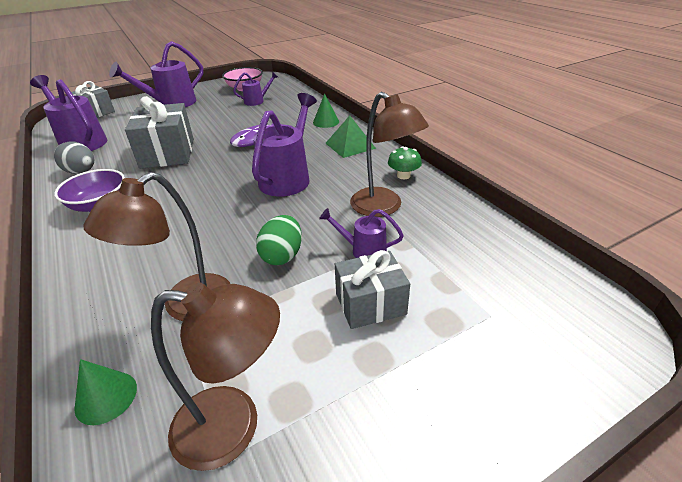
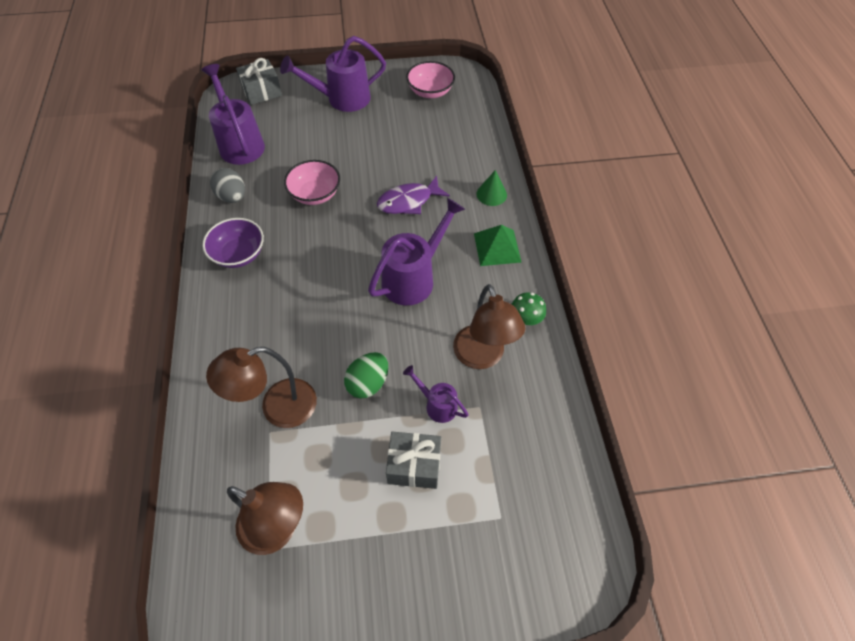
camera: 20 degrees right, 20 degrees up
(106, 397) = (206, 470): green cone -> none
(168, 153) = (315, 194): grey gift -> pink bowl
(257, 101) = (434, 125): purple watering can -> none

